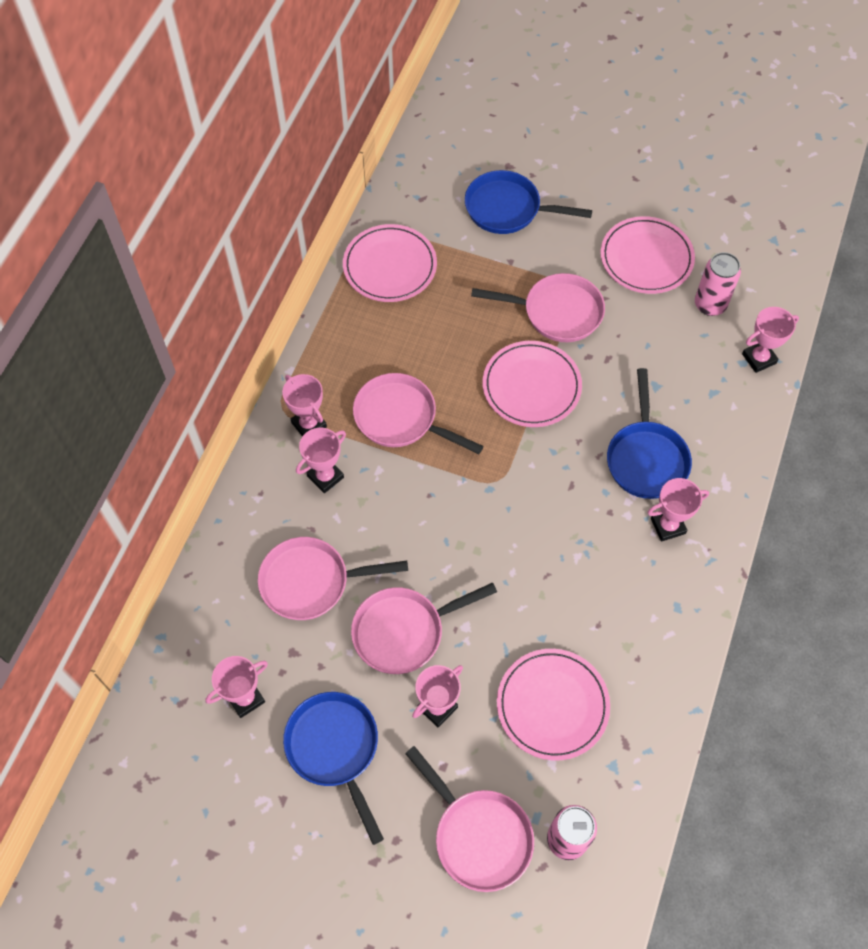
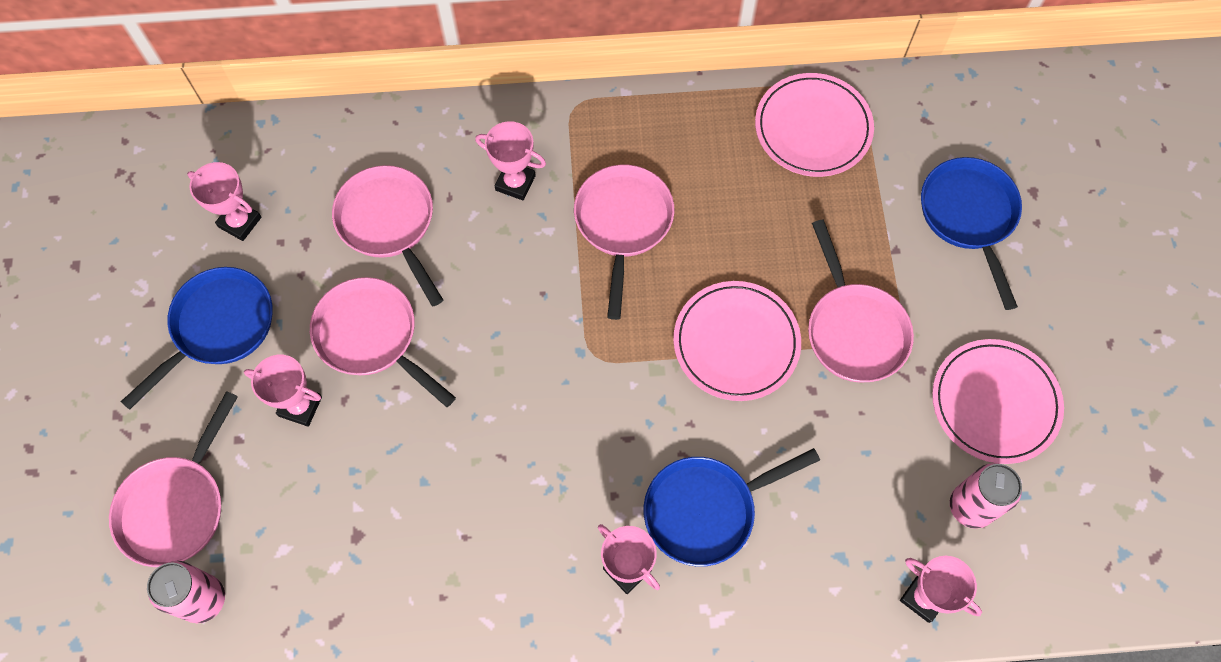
camera: 65 degrees right, 5 degrees up
(309, 425) = (569, 139): pink trophy -> none
(552, 705) = (349, 524): pink plate -> none

